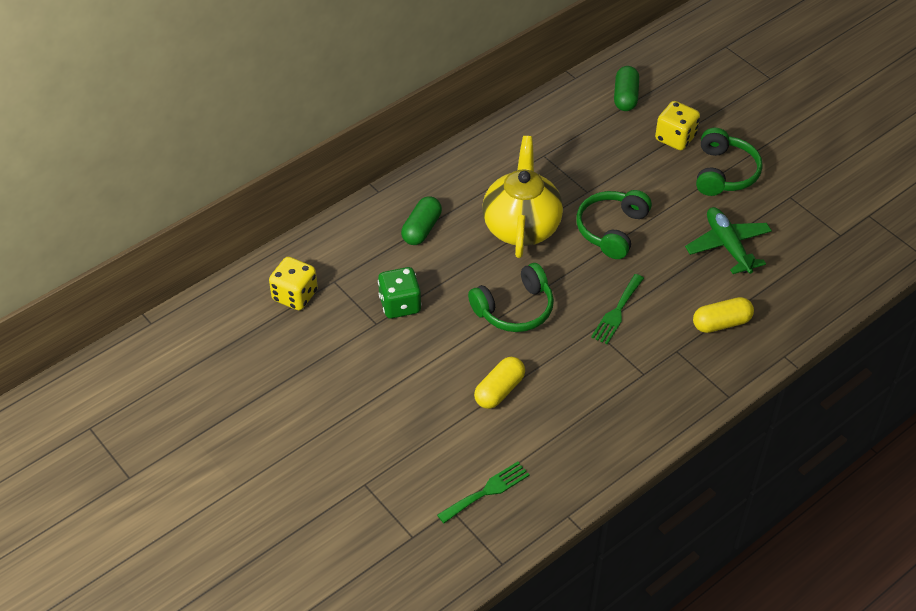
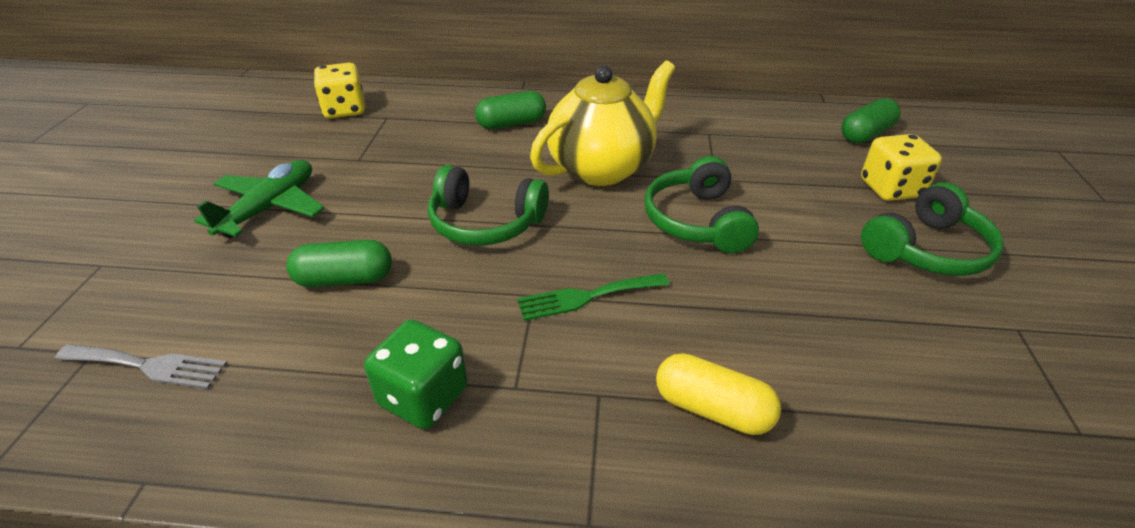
camera: 45 degrees right, 10 degrees down
(400, 305) = (399, 159): green dice -> green dice (423, 397)
(487, 491) = (148, 366): green fork -> grey fork
(499, 390) = (345, 279): yellow capsule -> green capsule
(611, 229) = (697, 221): green headphones -> green headphones turned 75 degrees counterclockwise
(728, 246) = (840, 325): green plane -> green plane (270, 208)

